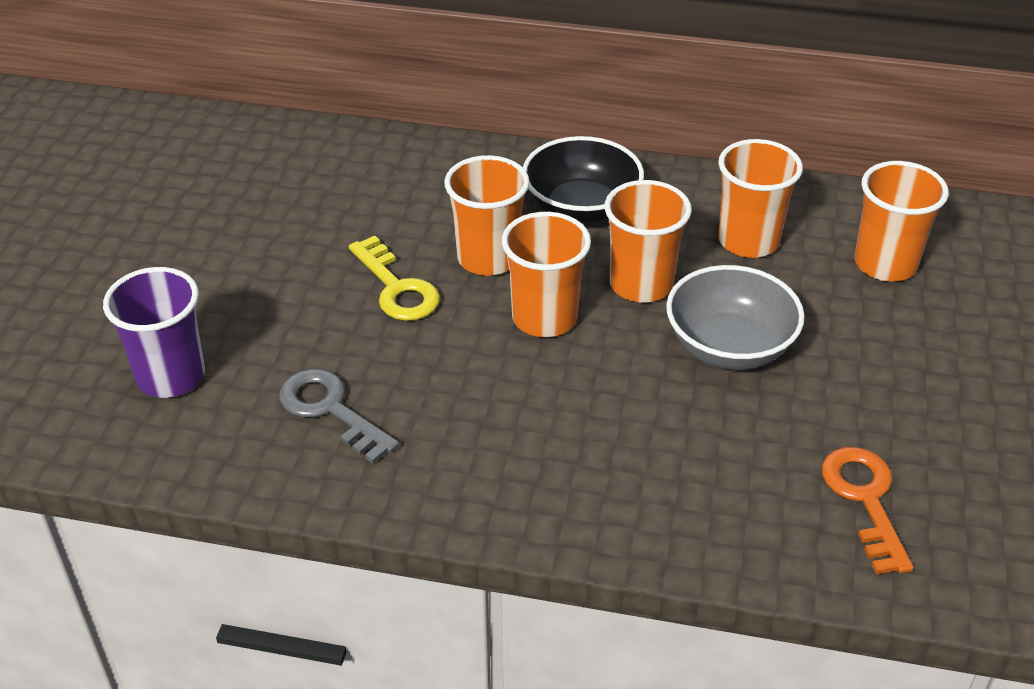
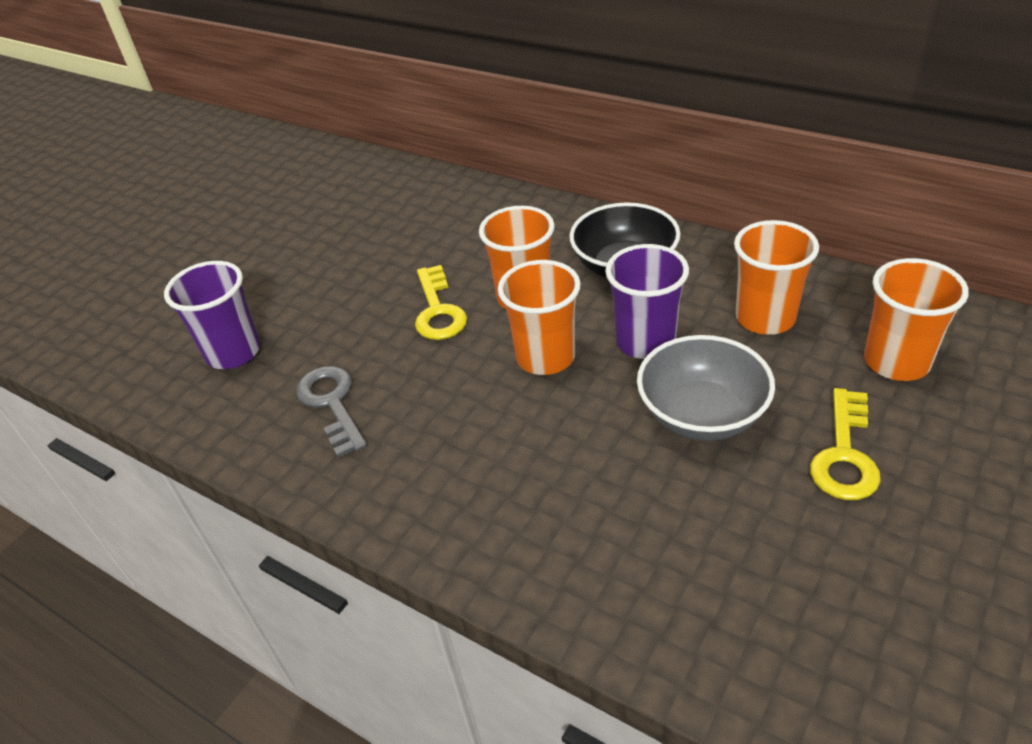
camera: 25 degrees right, 0 degrees up
(641, 284) = (645, 342): orange cup -> purple cup
(865, 500) = (774, 603): orange key -> none
(873, 358) = (844, 454): none -> yellow key

